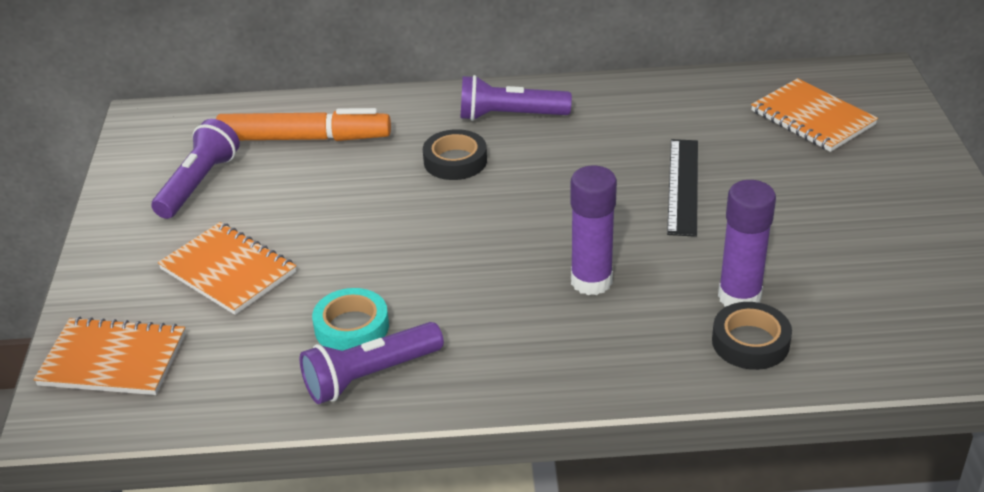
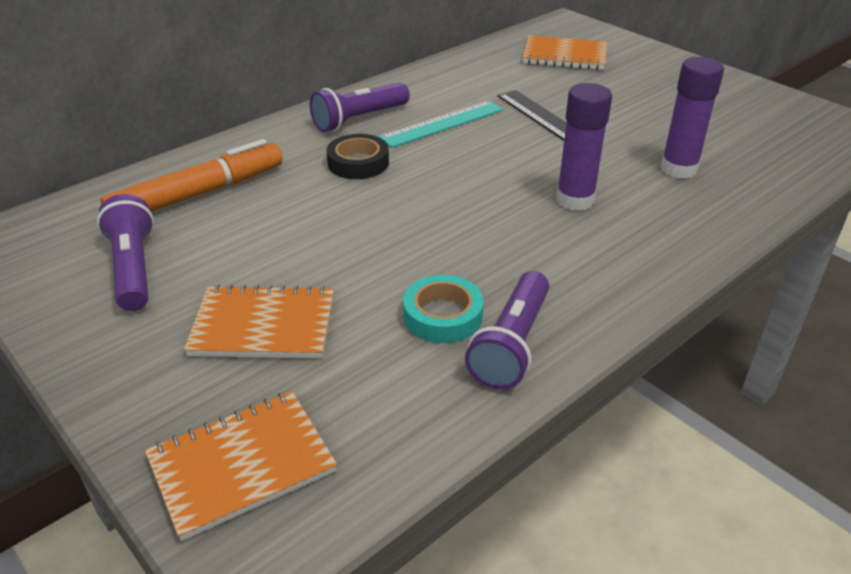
camera: 40 degrees left, 0 degrees up
(577, 150) = (442, 123): none -> turquoise ruler
(750, 342) = (725, 192): black tape -> none

